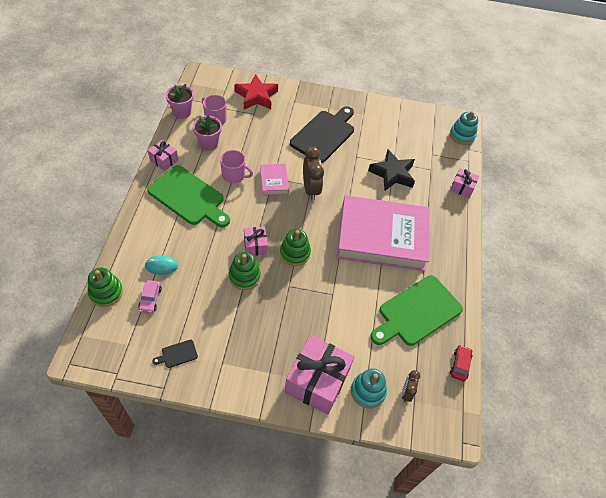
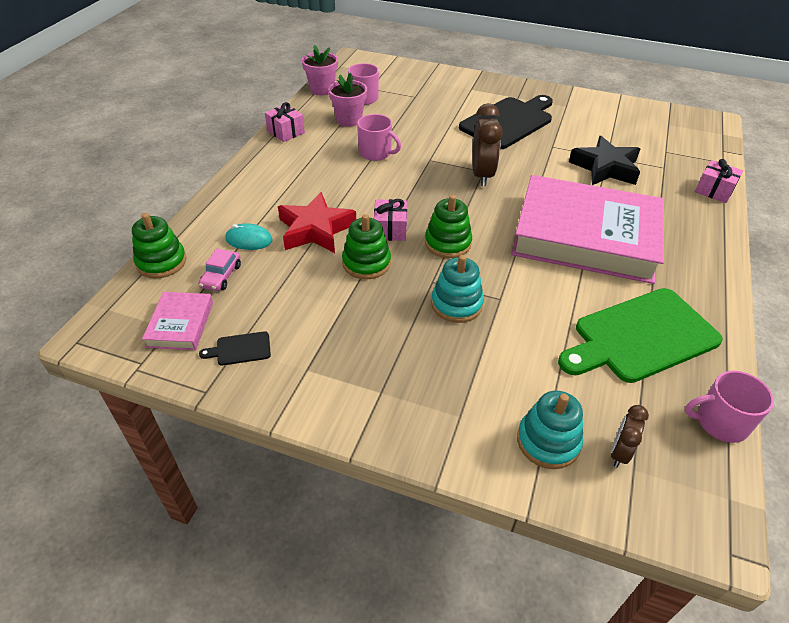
camera: 15 degrees right, 10 degrees down
(188, 197) = (308, 170): green cutting board -> none
(256, 96) = (422, 81): red star -> red star (315, 229)
(274, 181) = (430, 163): pink book -> pink book (180, 324)
(317, 381) = (459, 414): pink gift -> none
(460, 365) = (720, 422): red car -> pink mug
(462, 135) = (711, 135): turquoise stacking toy -> turquoise stacking toy (456, 304)

